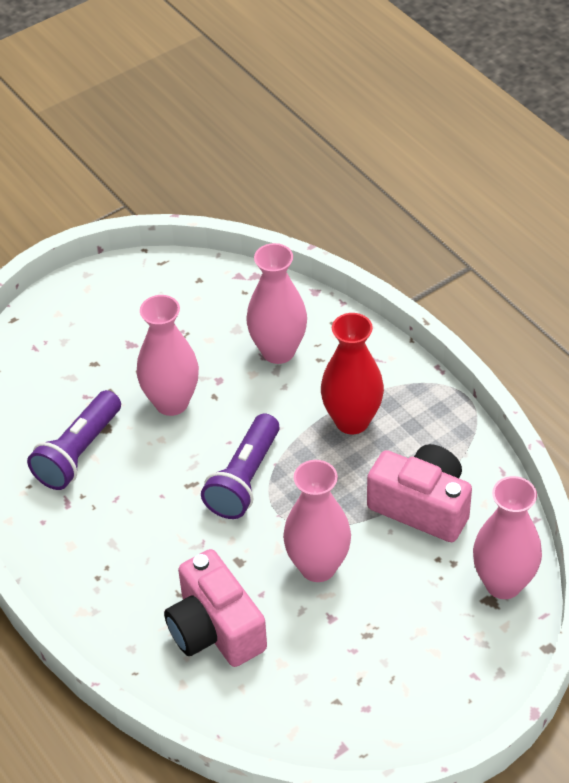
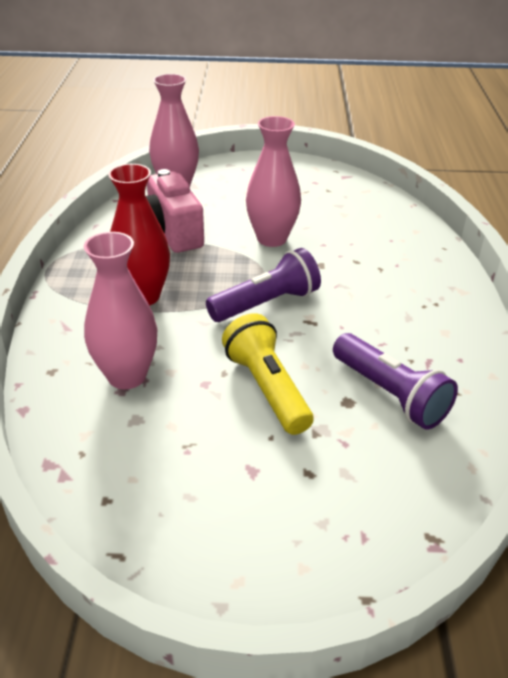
camera: 145 degrees left, 10 degrees down
(78, 452) = (390, 394): purple flashlight -> purple flashlight turned 75 degrees clockwise
(171, 402) = (267, 388): pink vase -> yellow flashlight
(215, 629) = (371, 242): pink camera -> none

